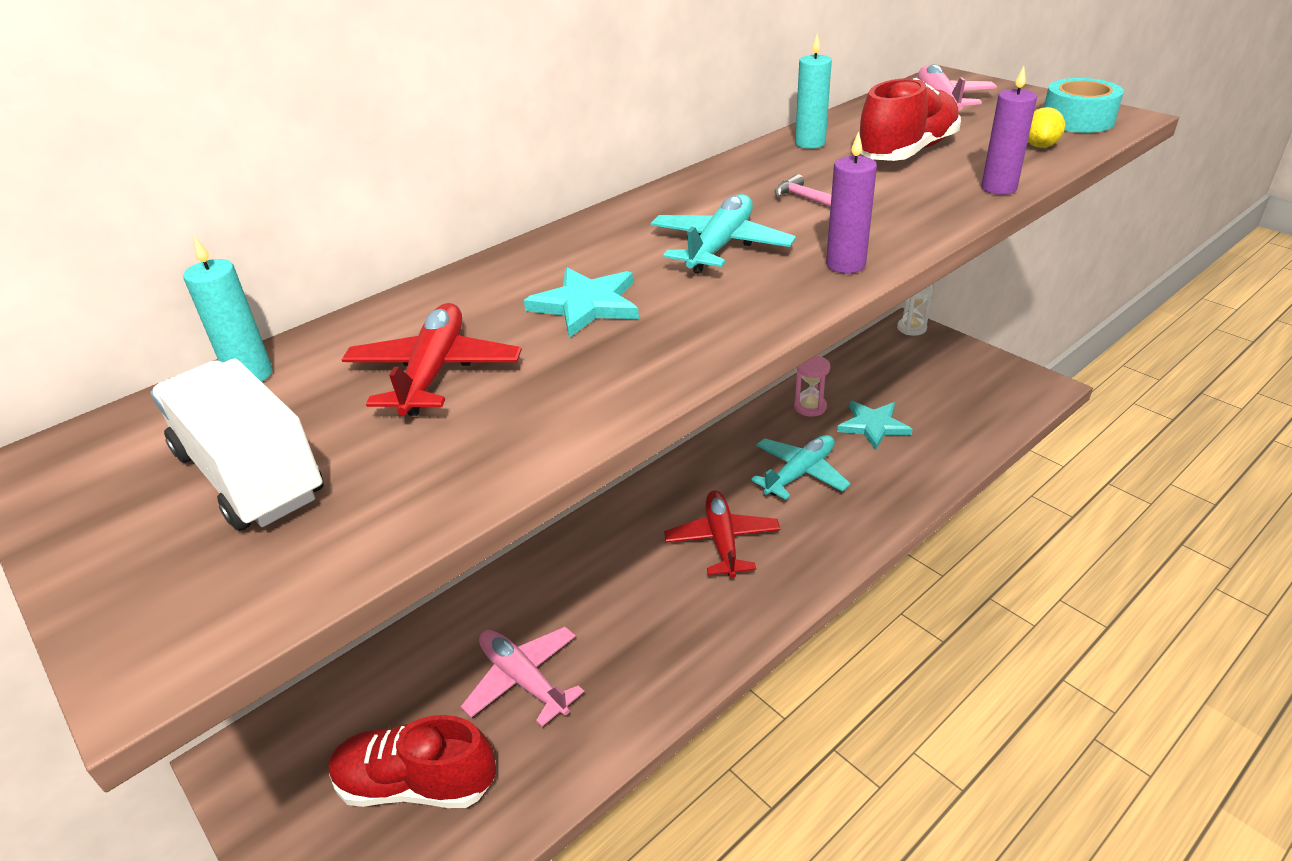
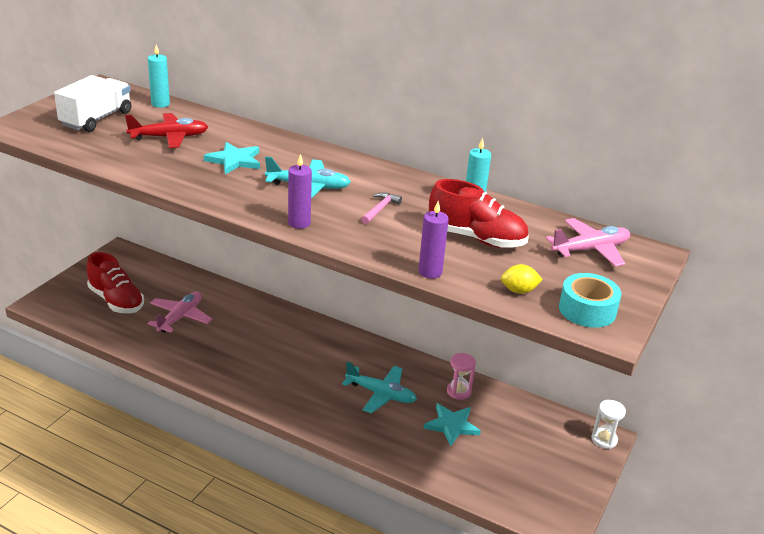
camera: 65 degrees right, 5 degrees down
(416, 784) = (116, 301): red shoe -> red shoe turned 150 degrees clockwise
(722, 540) = (303, 368): red plane -> none

